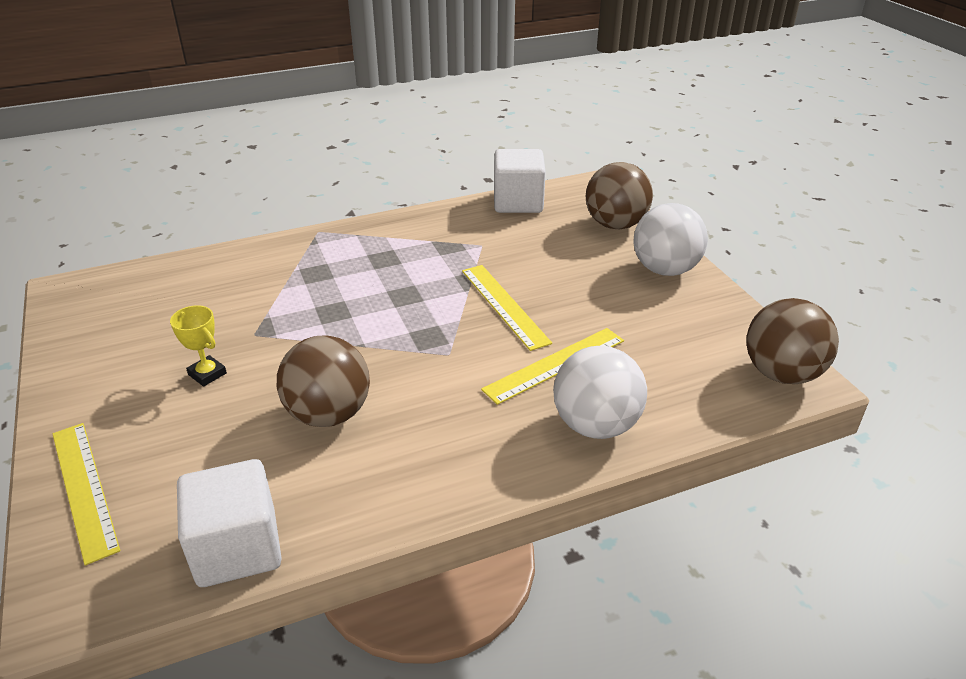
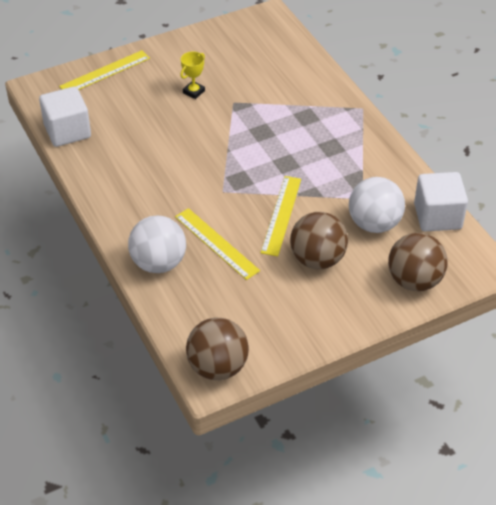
camera: 85 degrees right, 10 degrees up
(329, 414) = (162, 146): brown ball -> brown ball (317, 259)
(504, 305) = (281, 215): yellow ruler -> yellow ruler turned 45 degrees counterclockwise
(665, 269) = (347, 310): white ball -> white ball (374, 224)

